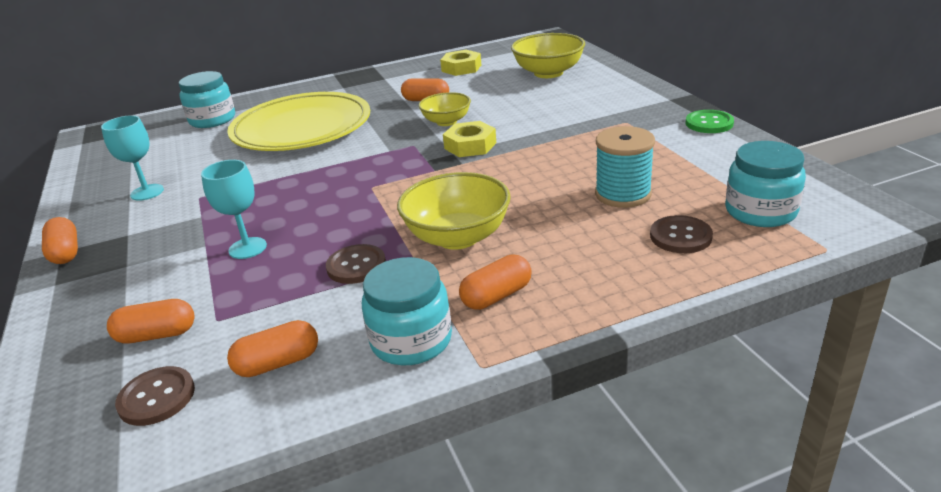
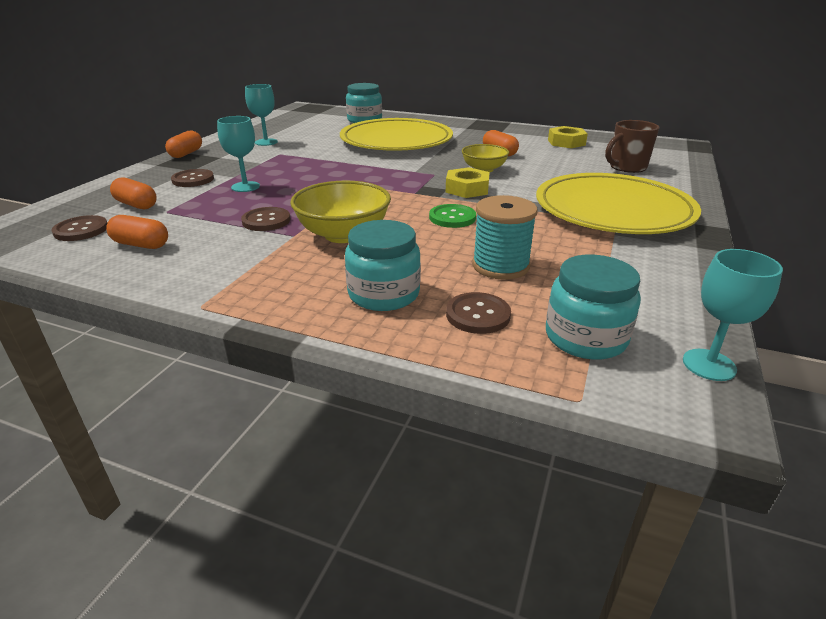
camera: 40 degrees right, 0 degrees up
(159, 273) = (193, 179): none -> brown button
(411, 340) = (205, 271): turquoise jar -> turquoise jar (384, 294)
(496, 296) = (289, 277): orange capsule -> none
(548, 73) = (626, 167): yellow bowl -> brown mug
(606, 113) = (613, 210): none -> yellow plate
(709, 123) = (692, 255): green button -> green button (452, 217)
(836, 189) = (709, 365): none -> turquoise goblet

